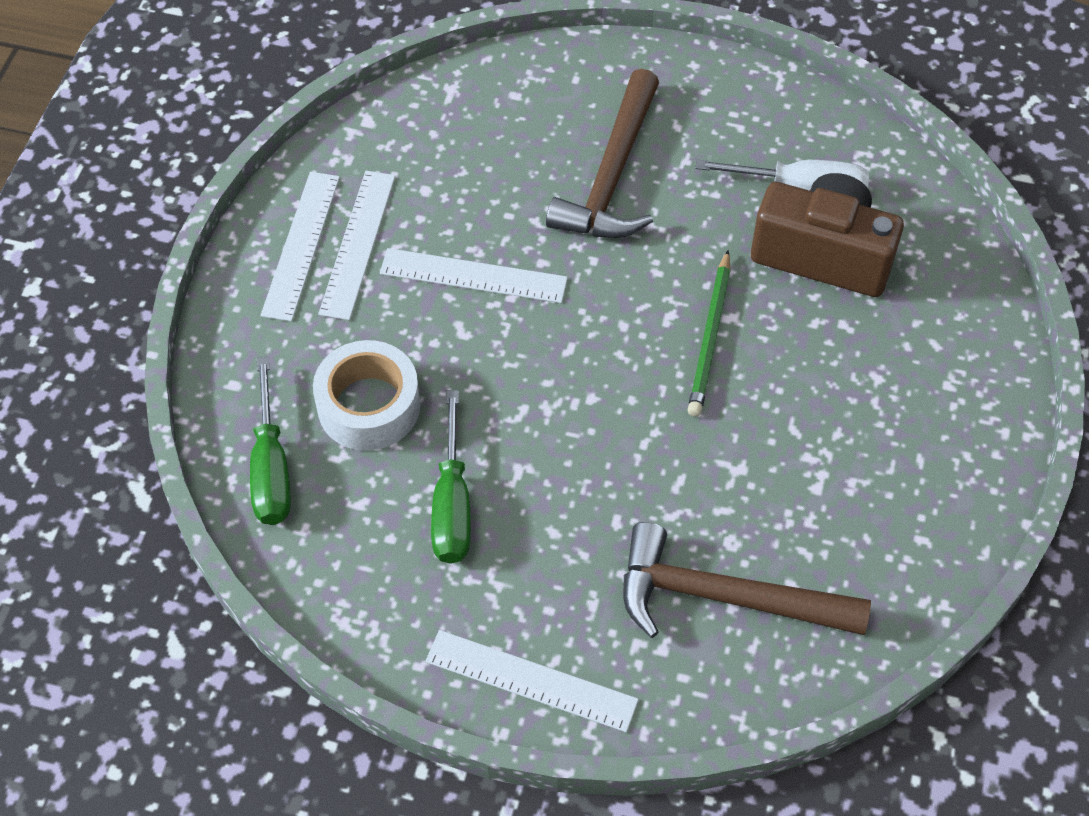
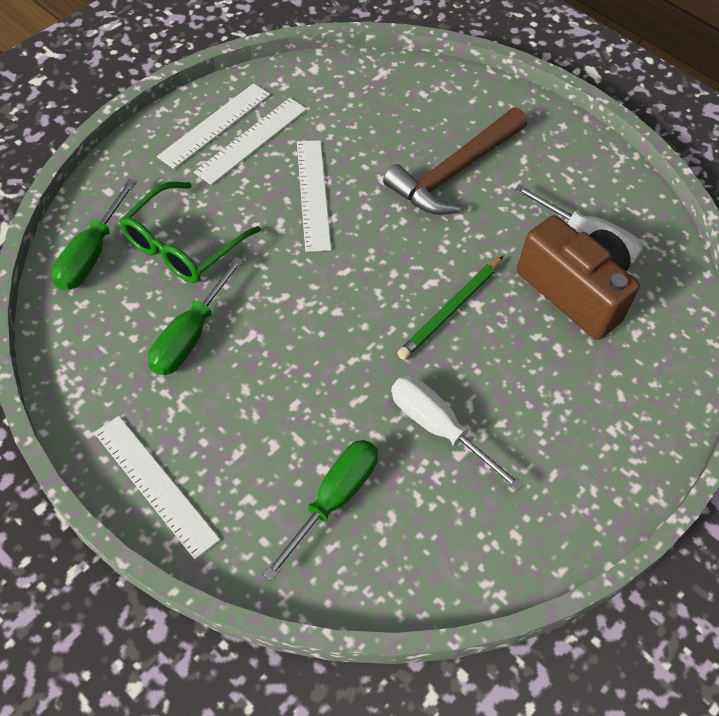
camera: 25 degrees right, 0 degrees up
(369, 406) = (183, 245): white tape -> green glasses
(473, 276) = (313, 194): white ruler -> white ruler turned 45 degrees clockwise
(724, 597) = (334, 498): brown hammer -> green screwdriver
(778, 470) = (438, 427): none -> white screwdriver

